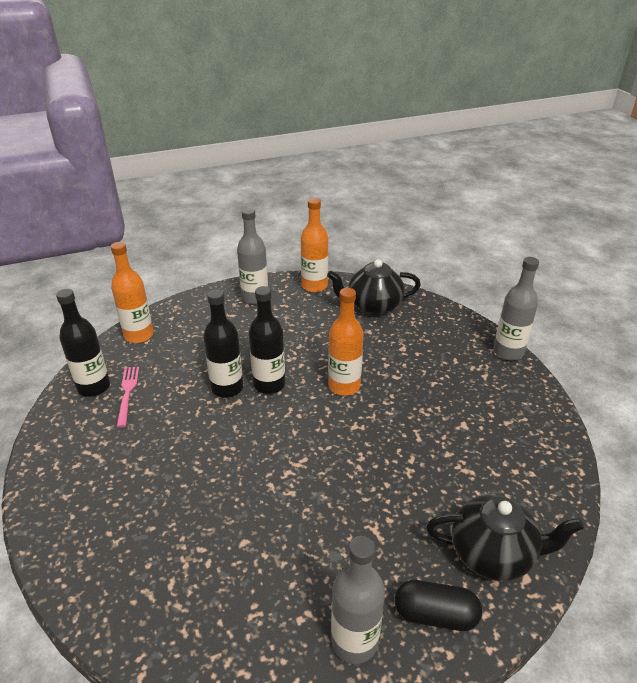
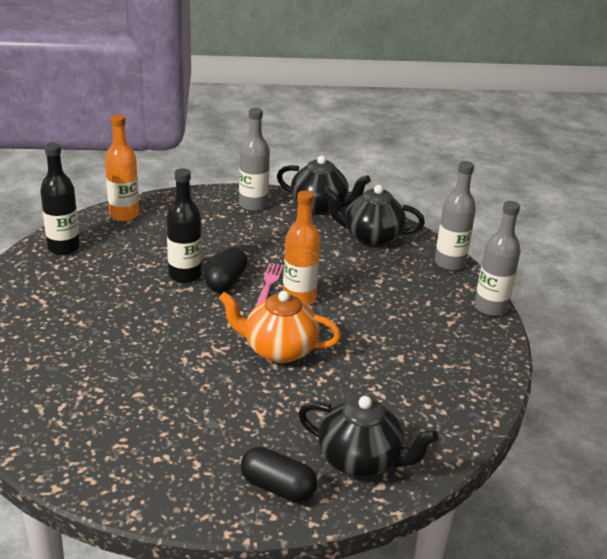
camera: 15 degrees right, 5 degrees down
(127, 393) = (91, 259): pink fork -> pink fork (268, 285)
(269, 384) = (226, 281): black bottle -> black capsule
(314, 286) = (320, 207): orange bottle -> black teapot
(354, 448) = (278, 350): none -> orange teapot
(354, 641) = (195, 485): grey bottle -> grey bottle (449, 263)

